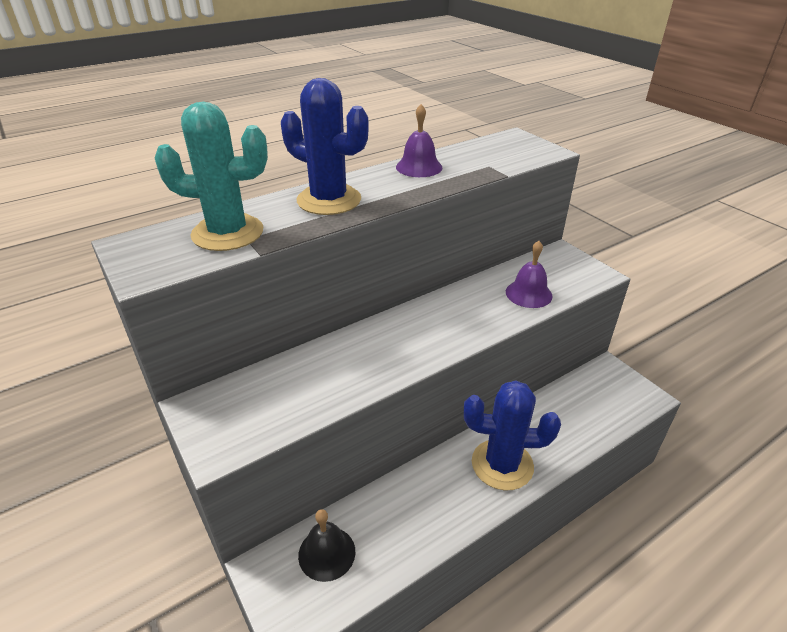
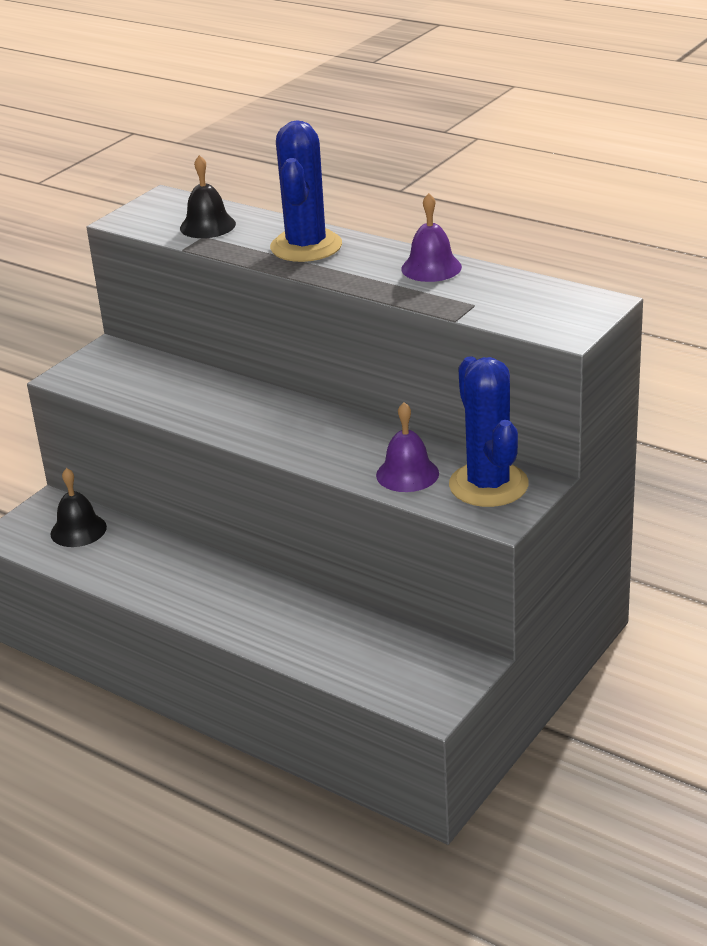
camera: 70 degrees right, 5 degrees down
(227, 233) = (207, 226): turquoise cactus -> black bell
(502, 464) = (238, 606): blue cactus -> blue cactus (488, 485)

